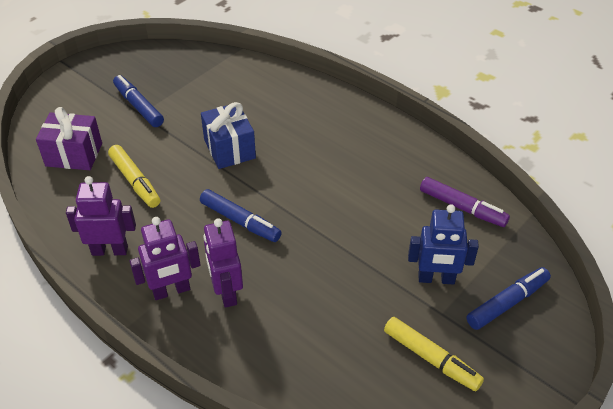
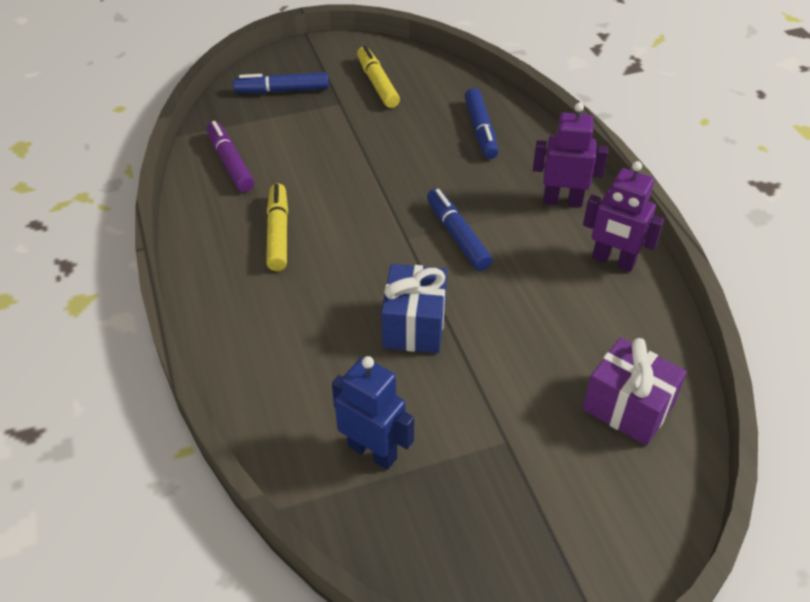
camera: 150 degrees left, 0 degrees up
(135, 181) = (556, 331): yellow marker -> yellow marker (278, 233)
(138, 106) = (503, 456): blue marker -> blue marker (480, 130)
(226, 292) = (510, 180): purple robot -> none
(436, 279) = (318, 123): blue robot -> blue robot (372, 451)

